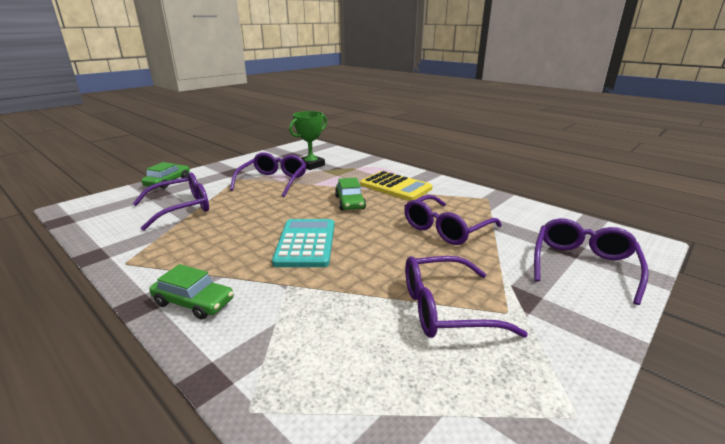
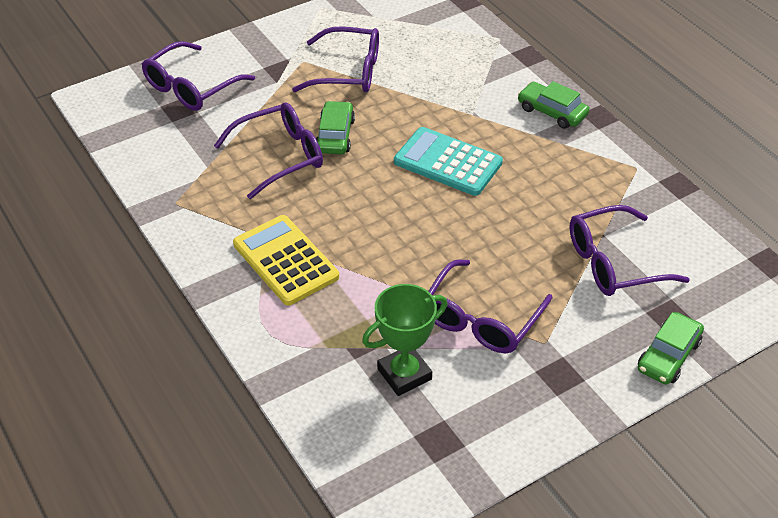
camera: 165 degrees left, 20 degrees up
(305, 243) = (448, 162): turquoise calculator -> turquoise calculator turned 105 degrees clockwise
(350, 202) = (372, 231): green car -> green car (335, 135)

